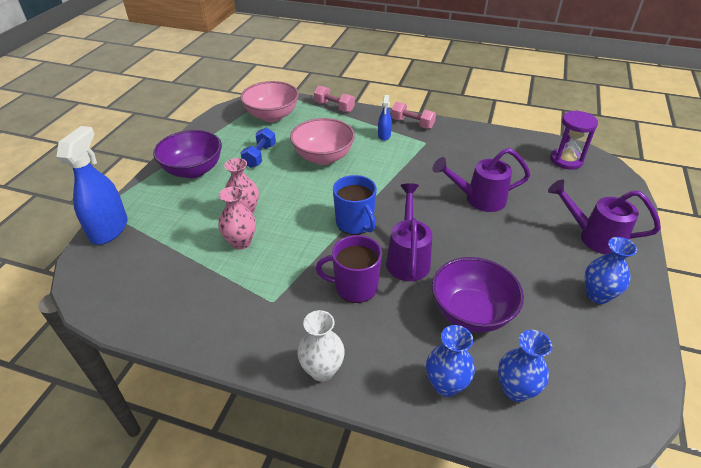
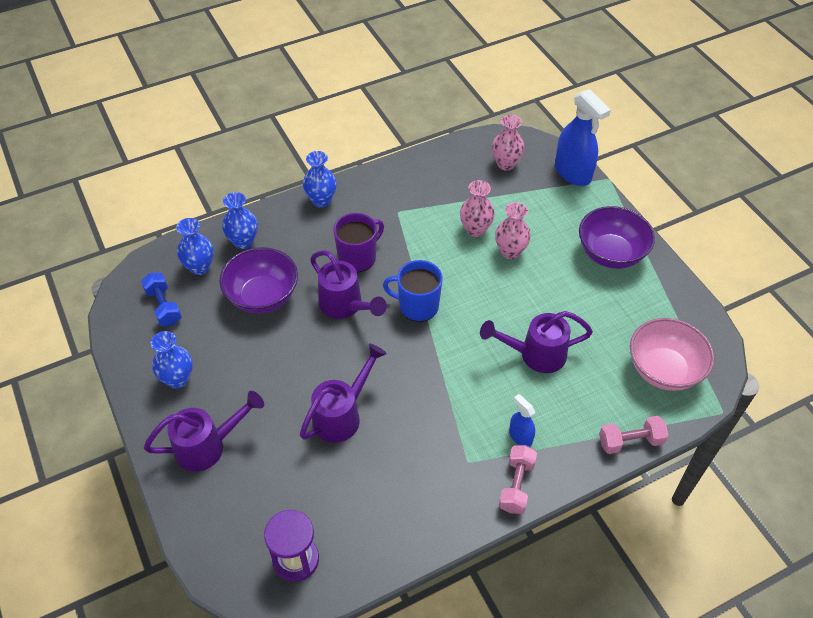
camera: 135 degrees right, 10 degrees up
(132, 274) = (506, 164): none -> pink vase
(260, 156) = (588, 310): blue dumbbell -> blue dumbbell (164, 306)
(322, 370) = (321, 200): white vase -> blue vase
(323, 157) = (535, 355): pink bowl -> purple watering can
(412, 123) = (516, 485): pink dumbbell -> pink dumbbell turned 60 degrees counterclockwise

